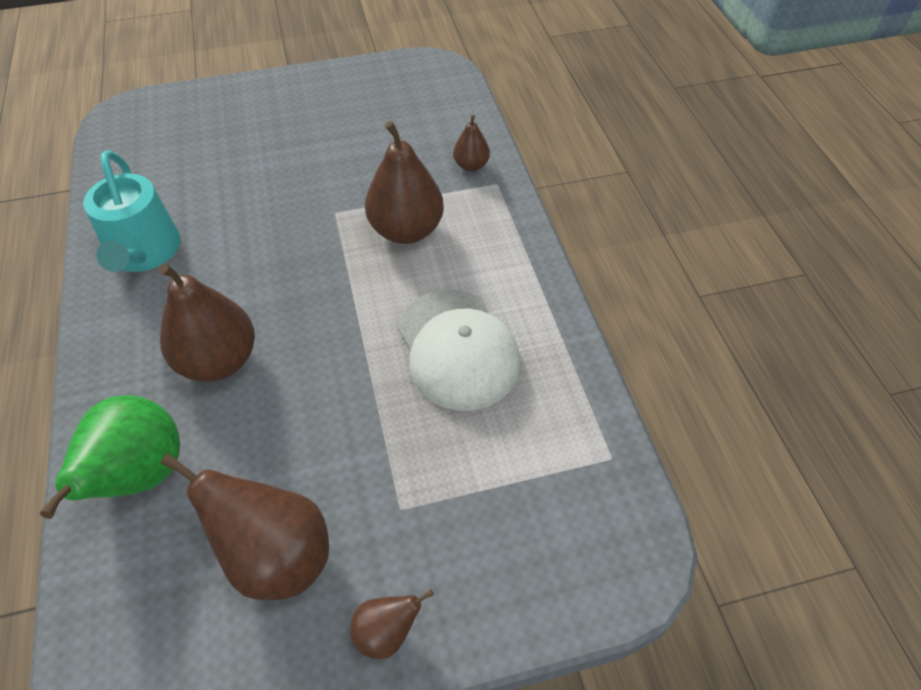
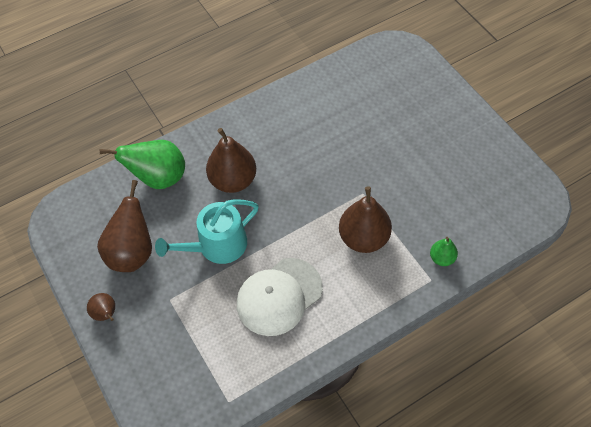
camera: 75 degrees right, 5 degrees up
(144, 252) = (293, 112): turquoise watering can -> turquoise watering can (216, 246)
(471, 165) = (442, 258): brown pear -> green pear

